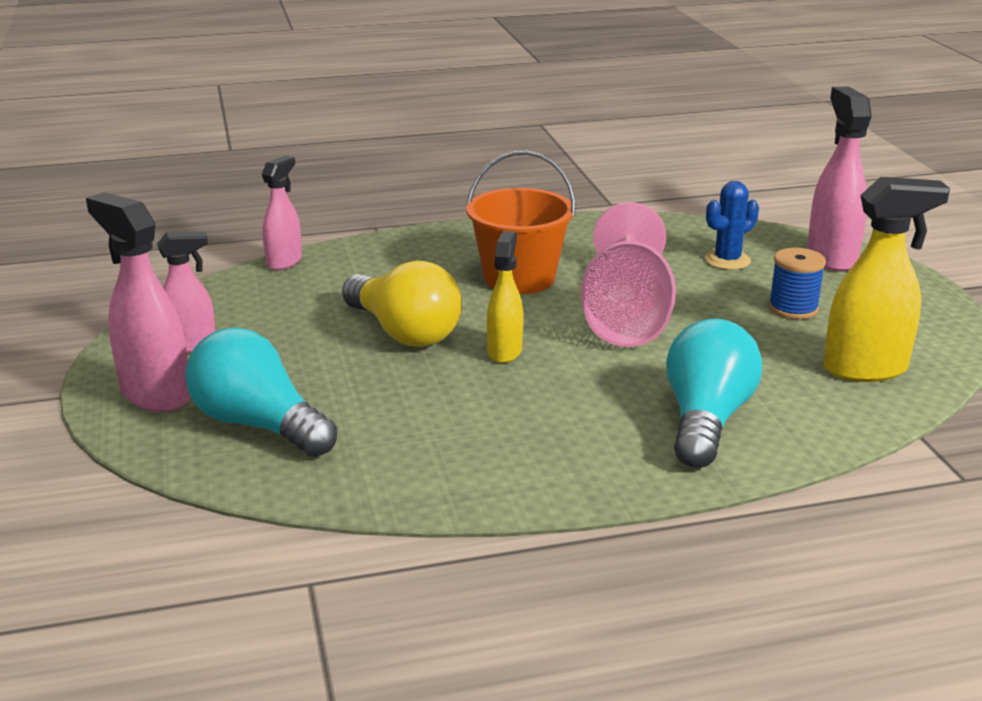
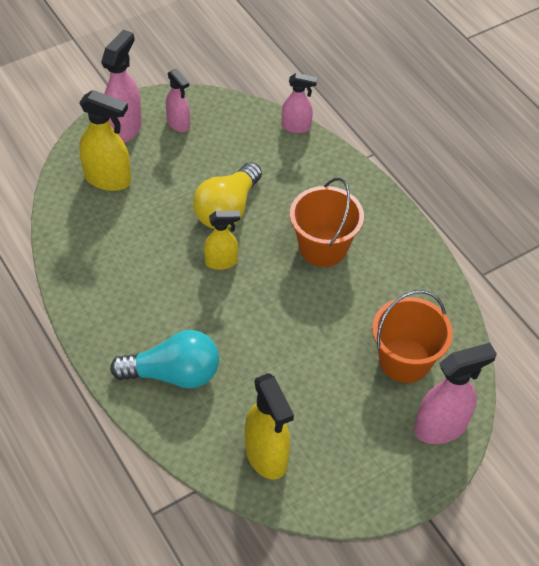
camera: 70 degrees right, 25 degrees up
(259, 425) = (108, 179): turquoise light bulb -> yellow spray bottle
(626, 319) = (287, 315): pink goblet -> none
(727, 260) = (405, 360): blue cactus -> orange bucket
(793, 308) = (341, 408): blue spool -> none

